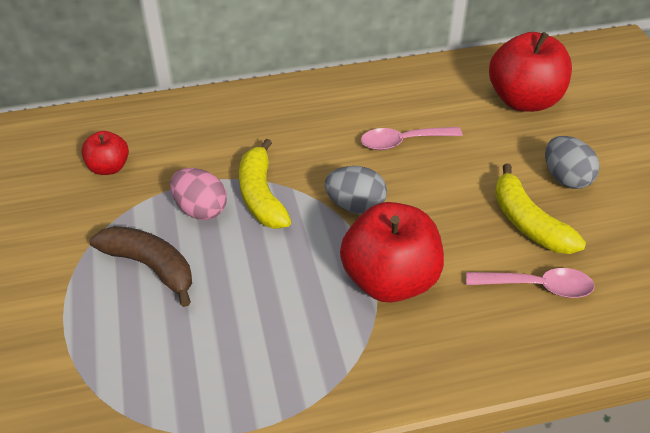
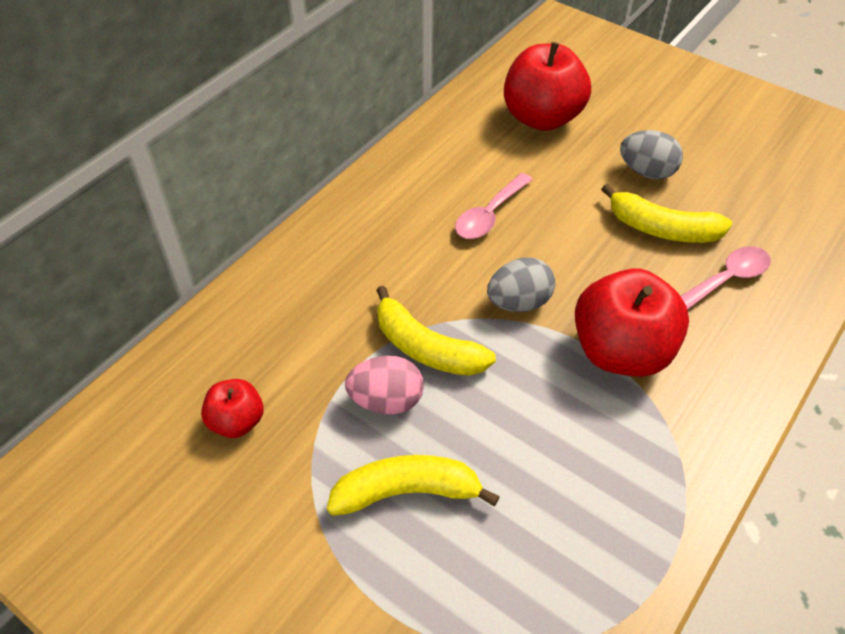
camera: 40 degrees left, 5 degrees up
(150, 266) = (406, 492): brown banana -> yellow banana

